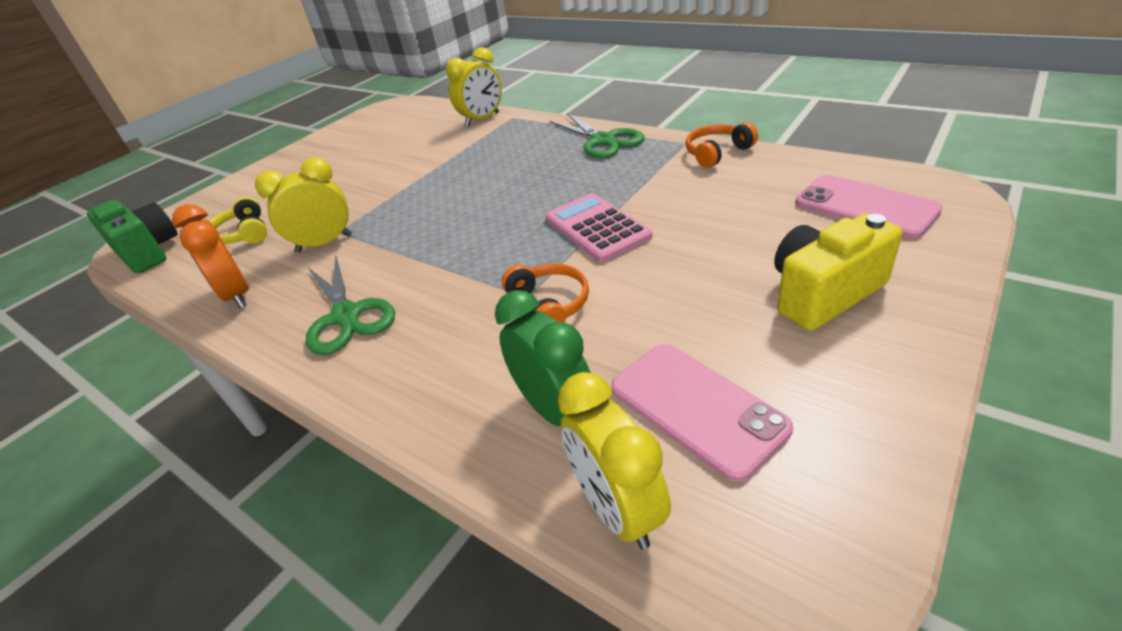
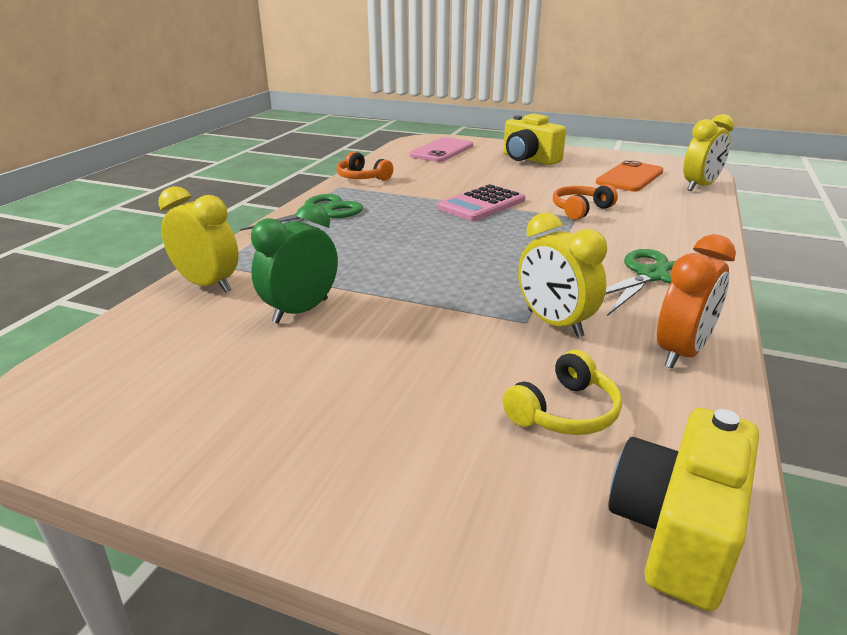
camera: 110 degrees left, 10 degrees down
(148, 252) = (676, 531): green camera -> yellow camera
(555, 410) = (662, 200): green clock -> green clock (300, 311)
(696, 407) = (629, 177): pink phone -> orange phone

